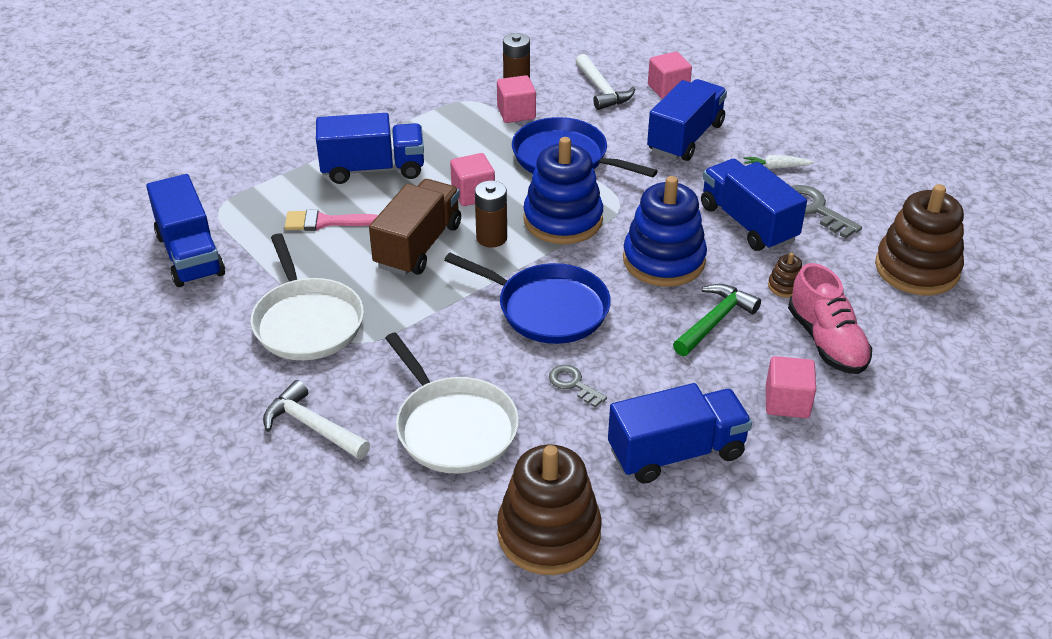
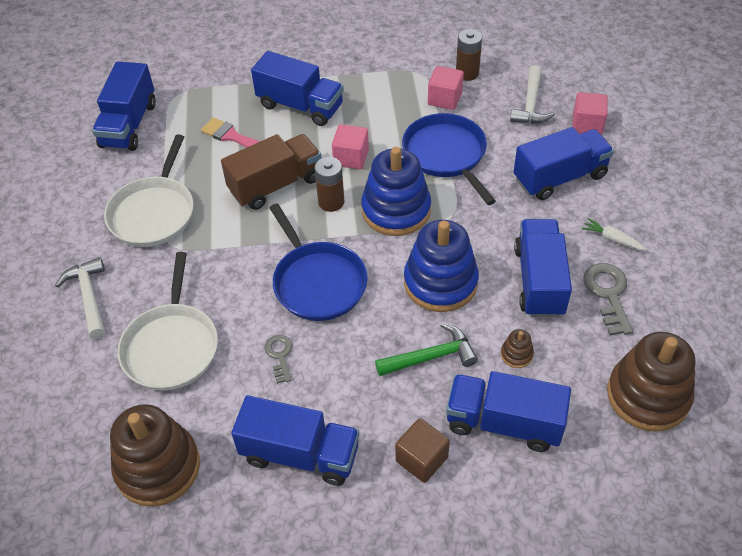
camera: 35 degrees right, 10 degrees up
(787, 402) = (421, 459): pink cube -> brown cube
(826, 341) = (504, 423): pink shoe -> blue truck

